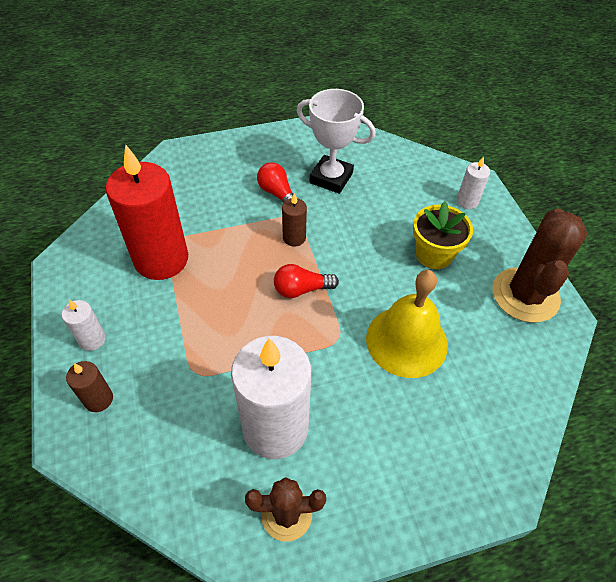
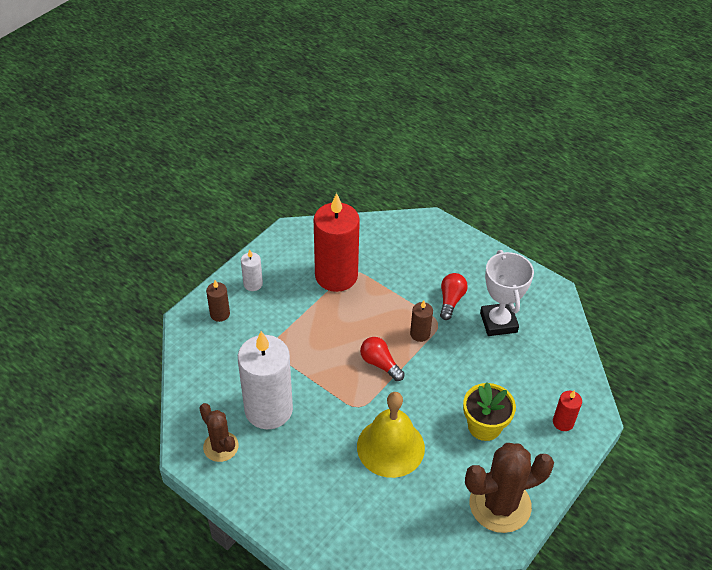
camera: 55 degrees right, 5 degrees down
(467, 201) = (563, 422): white candle -> red candle

